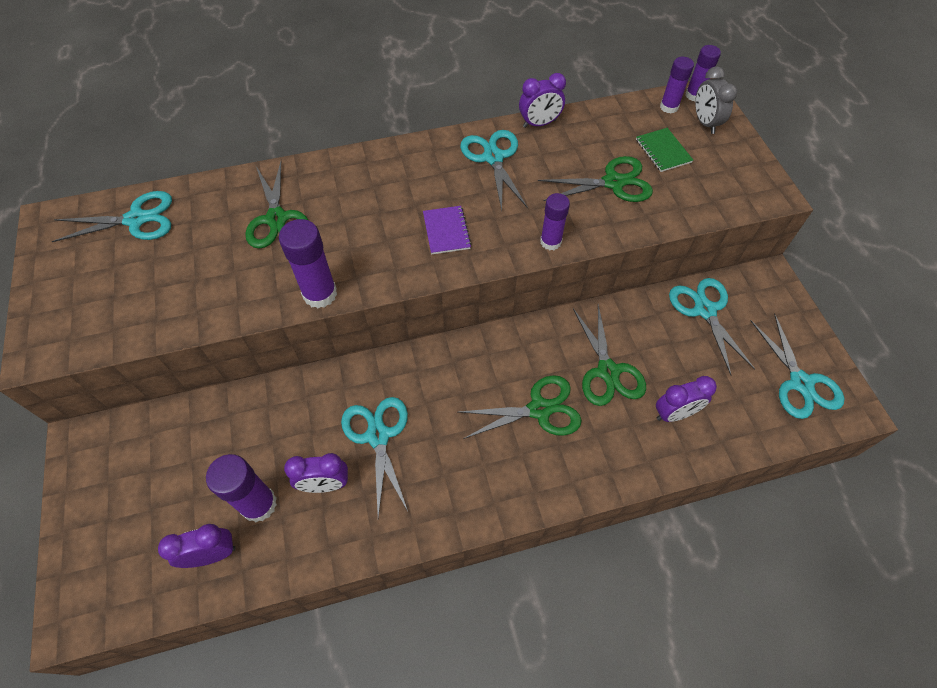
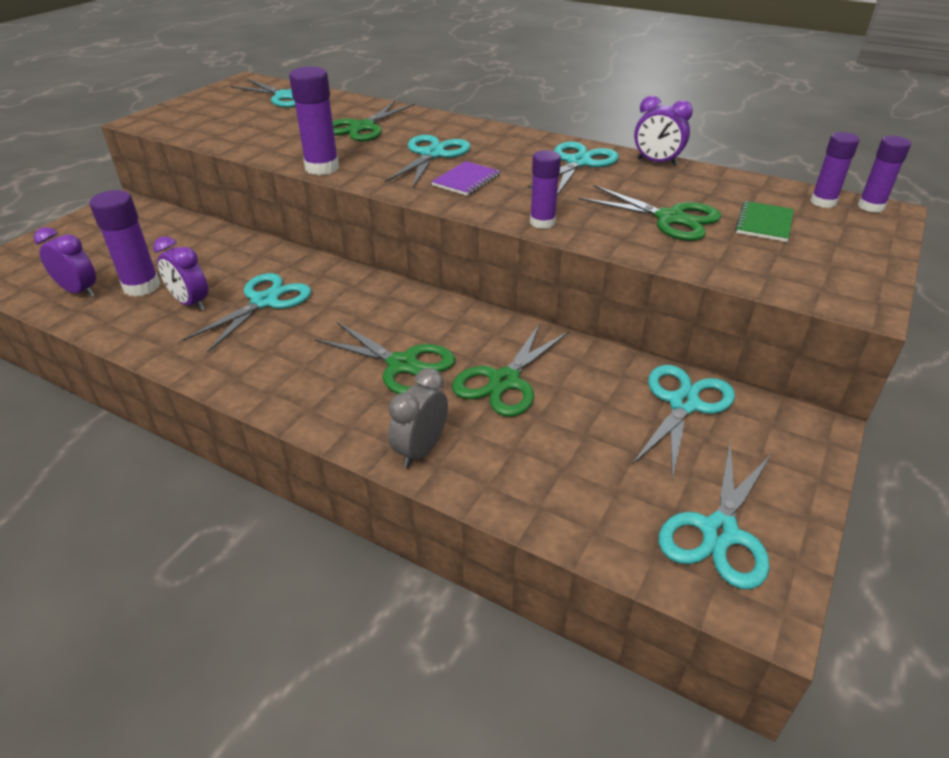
camera: 45 degrees right, 20 degrees down
(382, 217) = (432, 155): none -> turquoise scissors
(674, 413) = (522, 452): purple clock -> none
(705, 123) = (852, 227): grey clock -> grey clock (420, 450)

